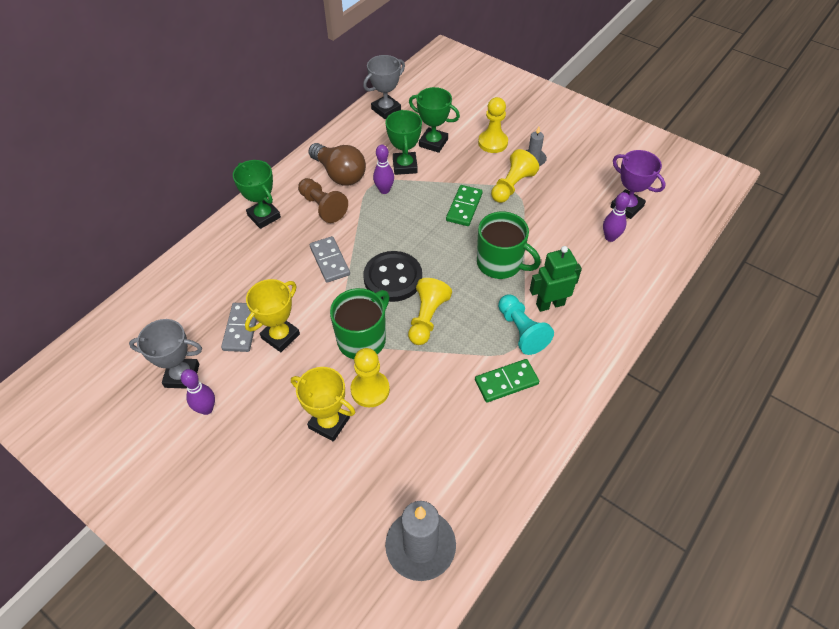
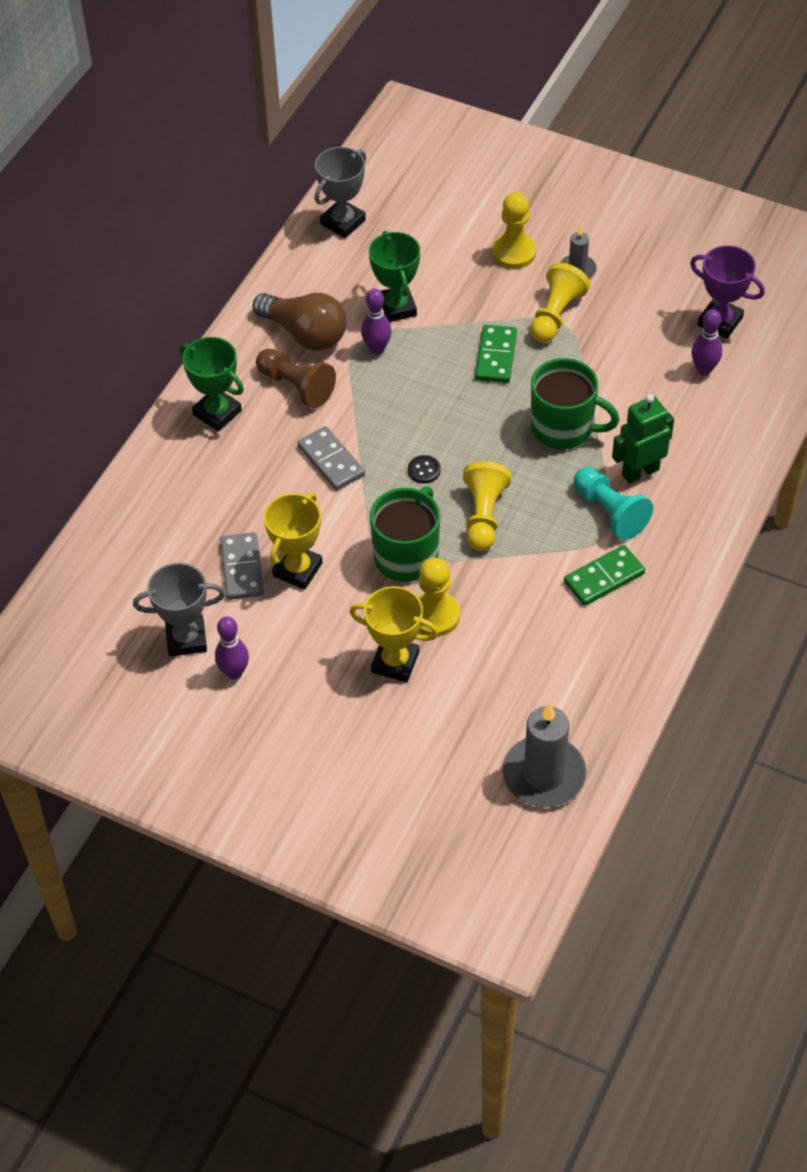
camera: 10 degrees left, 0 degrees up
(393, 278) = (424, 470): black button -> black button, size x0.41
(433, 143) = (427, 265): green trophy -> none

